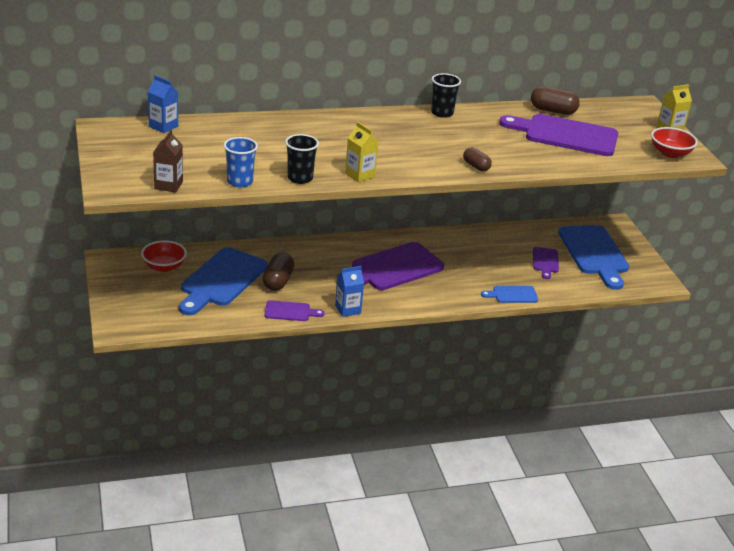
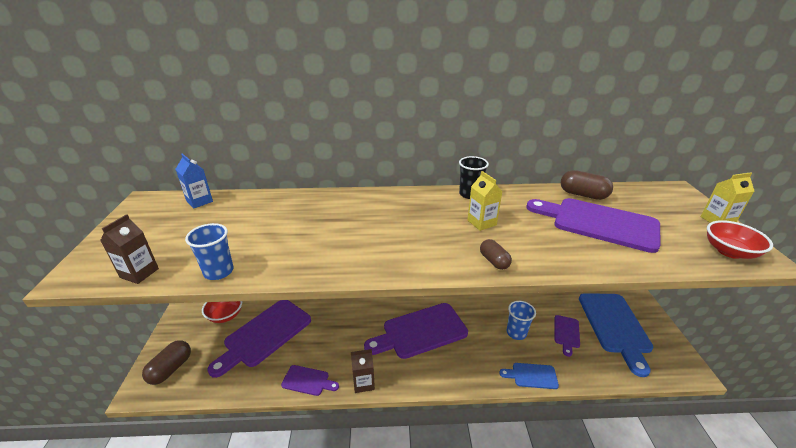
camera: 15 degrees right, 0 degrees up
(221, 280) = (264, 334): blue cutting board -> purple cutting board
(278, 281) = (312, 340): brown capsule -> brown capsule (171, 369)
(300, 178) = (287, 270): black cup -> none
(348, 309) = (363, 383): blue carton -> brown carton
(360, 175) = (356, 268): yellow carton -> yellow carton (481, 222)
(494, 264) = (516, 333): none -> blue cup

